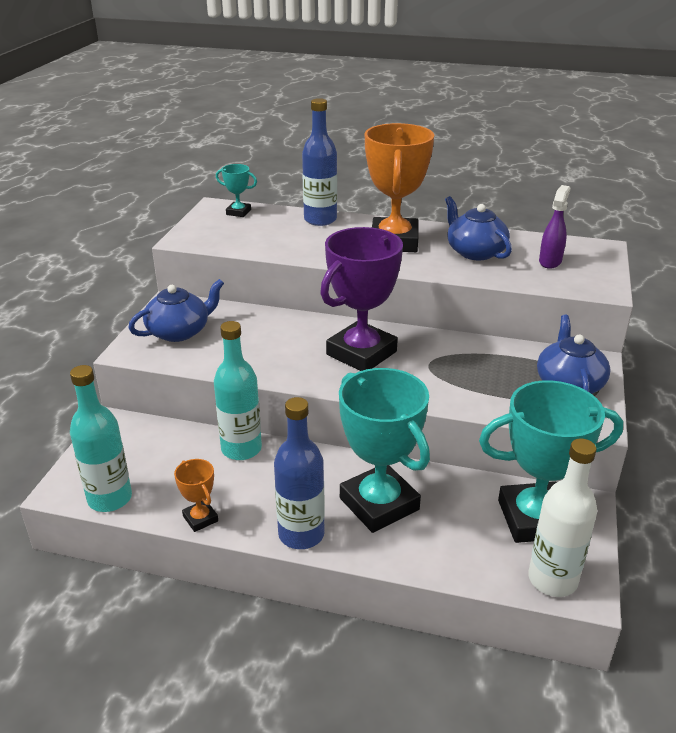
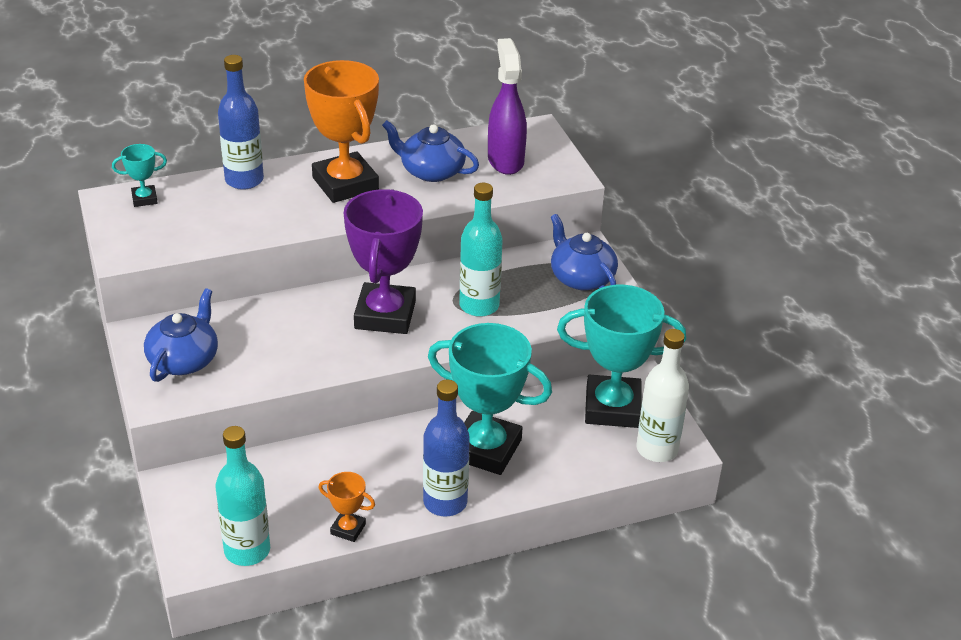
camera: 35 degrees left, 5 degrees up
(241, 449) = (323, 453): turquoise bottle -> turquoise bottle (479, 306)
(534, 519) = (612, 407): turquoise trophy -> turquoise trophy turned 45 degrees clockwise
(550, 261) = (505, 160): purple spray bottle -> purple spray bottle, size x1.60

